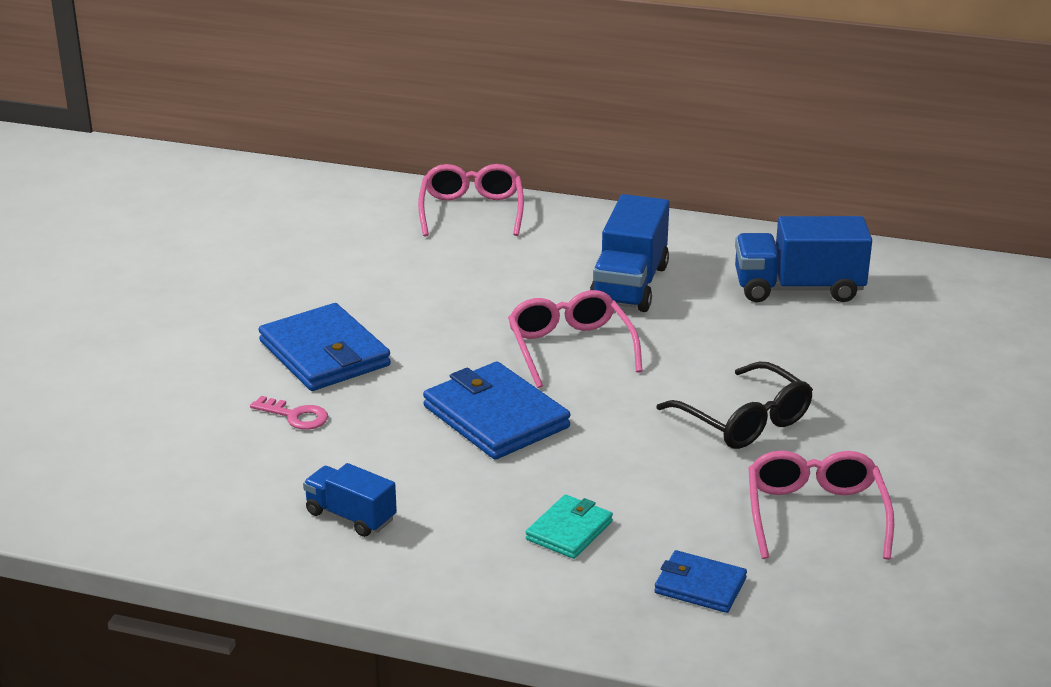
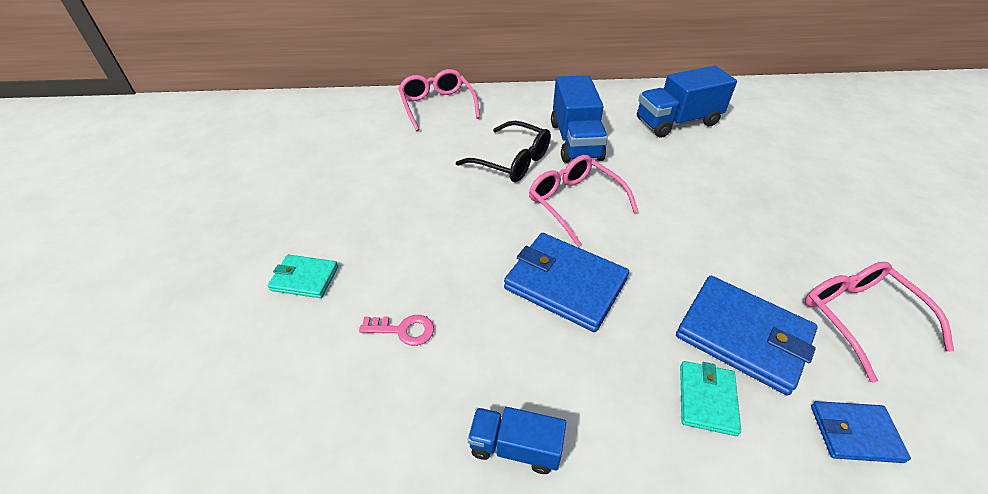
camera: 20 degrees left, 15 degrees up
(216, 355) = (304, 278): none -> turquoise wallet
(324, 354) = (396, 254): blue wallet -> blue wallet (743, 336)
(744, 421) = (736, 238): black glasses -> black glasses (512, 161)

